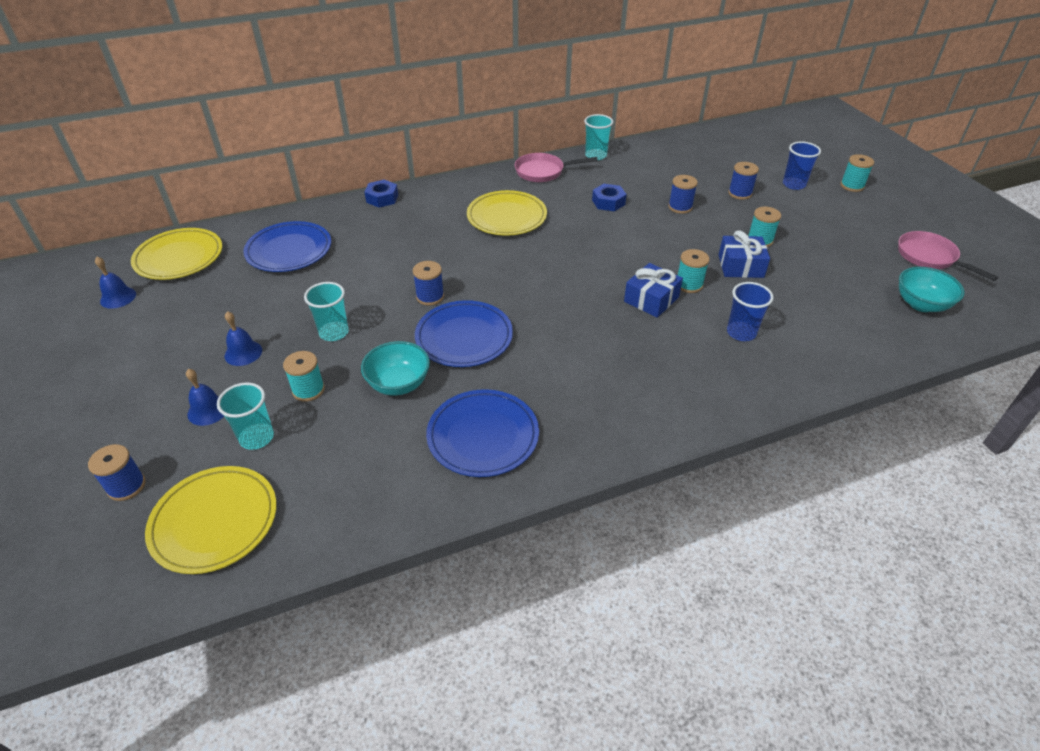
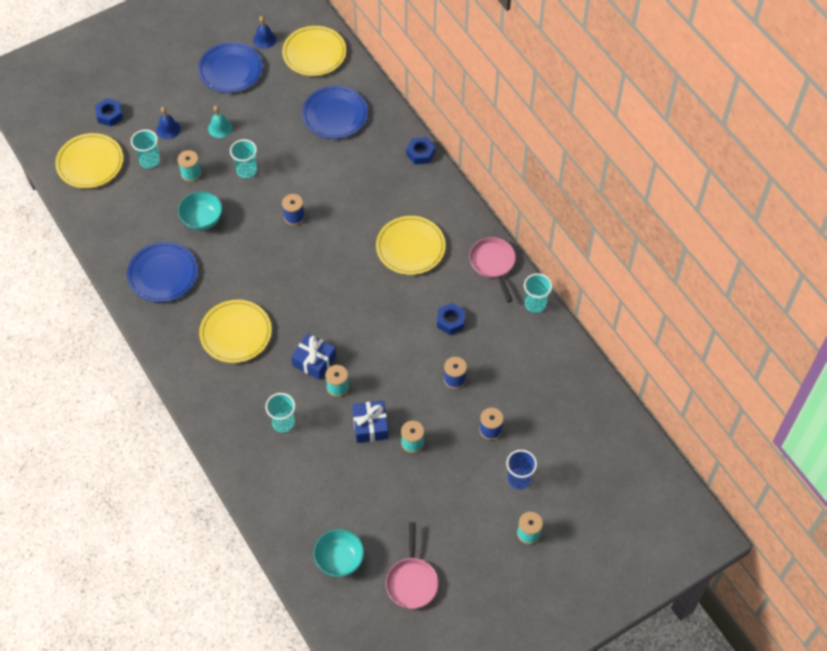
camera: 80 degrees right, 15 degrees up
(126, 486) = (109, 115): blue spool -> blue nut
(243, 353) = (220, 128): blue bell -> turquoise bell
(464, 337) = (252, 246): blue plate -> blue plate (231, 70)
(601, 364) = (236, 333): none -> yellow plate
(741, 333) = (283, 423): blue cup -> turquoise cup
(929, 257) = (412, 581): pink pan -> pink pan turned 135 degrees clockwise

